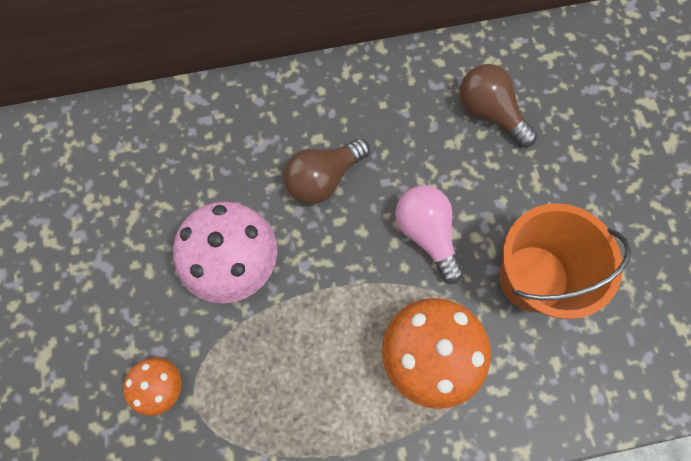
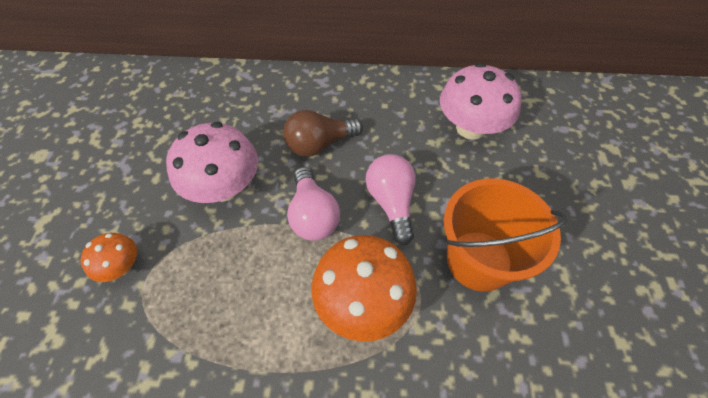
camera: 15 degrees right, 15 degrees down
(346, 271) = (313, 215): none -> pink light bulb
(490, 113) = (470, 128): brown light bulb -> pink mushroom

